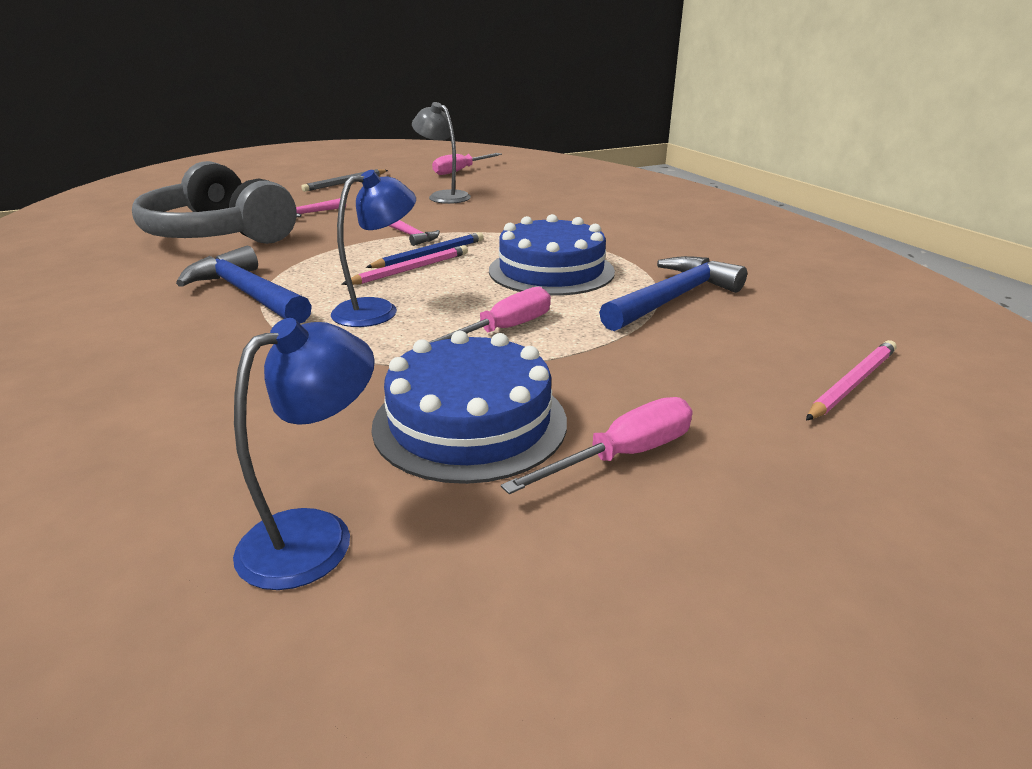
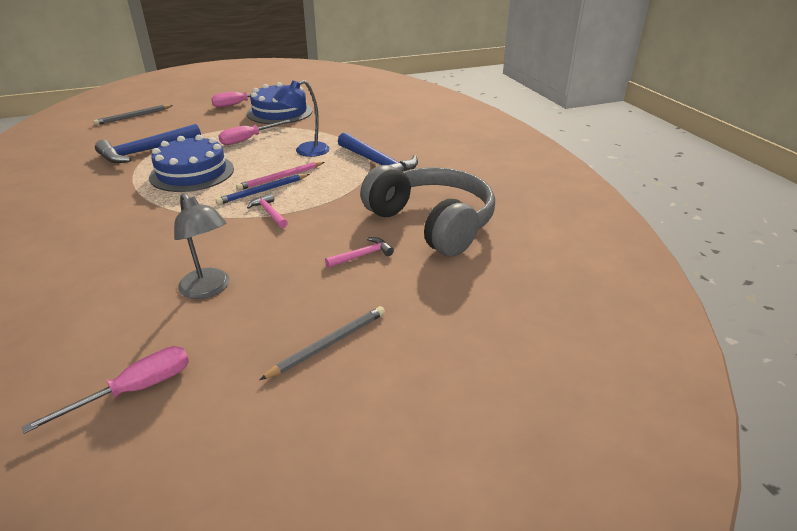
camera: 175 degrees left, 5 degrees up
(316, 535) = (327, 95): blue lamp -> none
(852, 383) = (134, 116): pink pencil -> grey pencil

